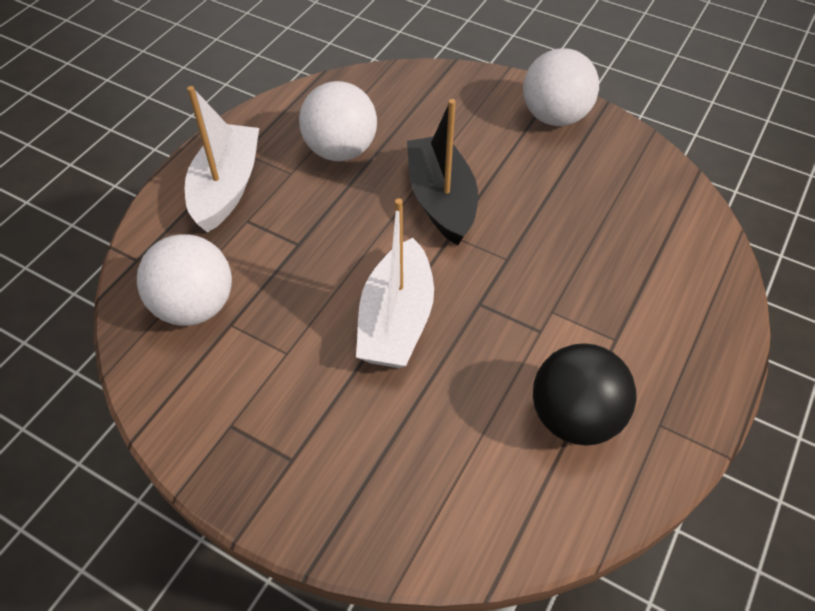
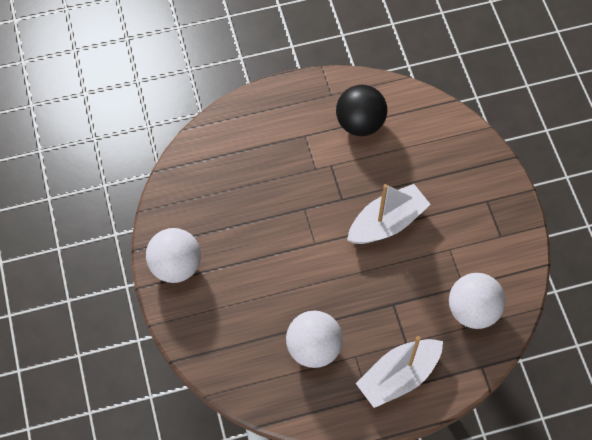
camera: 135 degrees left, 10 degrees up
(441, 200) = (297, 267): black boat -> none

